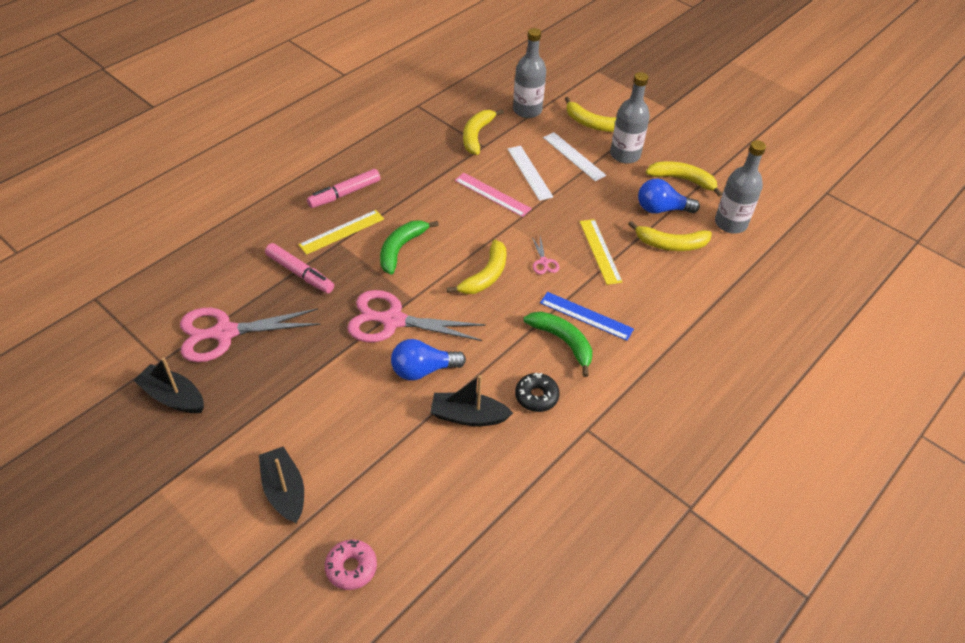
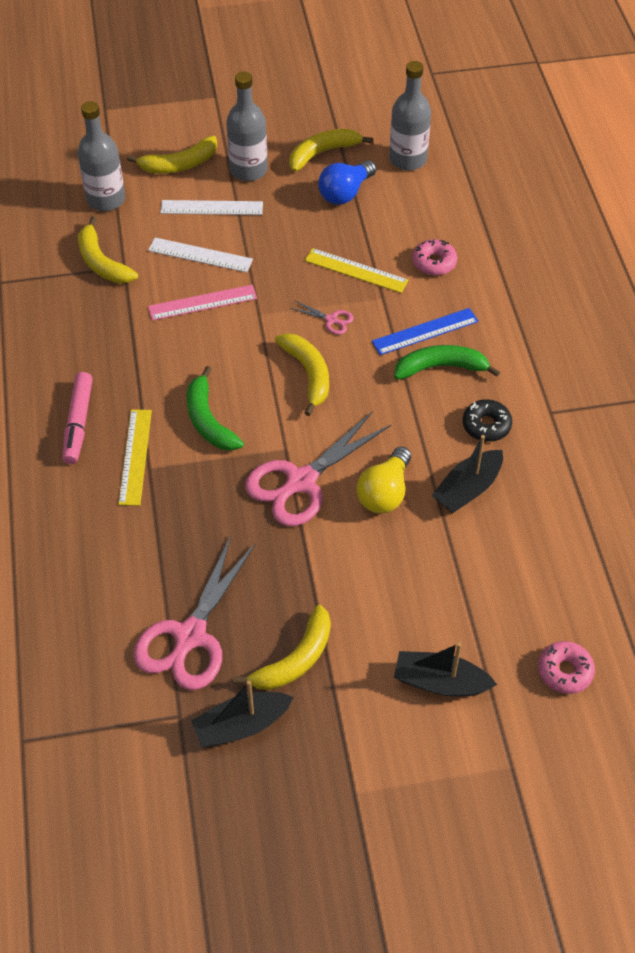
camera: 50 degrees left, 5 degrees up
(300, 273) = (163, 525): pink marker -> none
(423, 370) = (385, 492): blue light bulb -> yellow light bulb
(654, 287) = (434, 262): none -> pink donut
(671, 244) = (394, 216): yellow banana -> yellow banana (295, 659)

